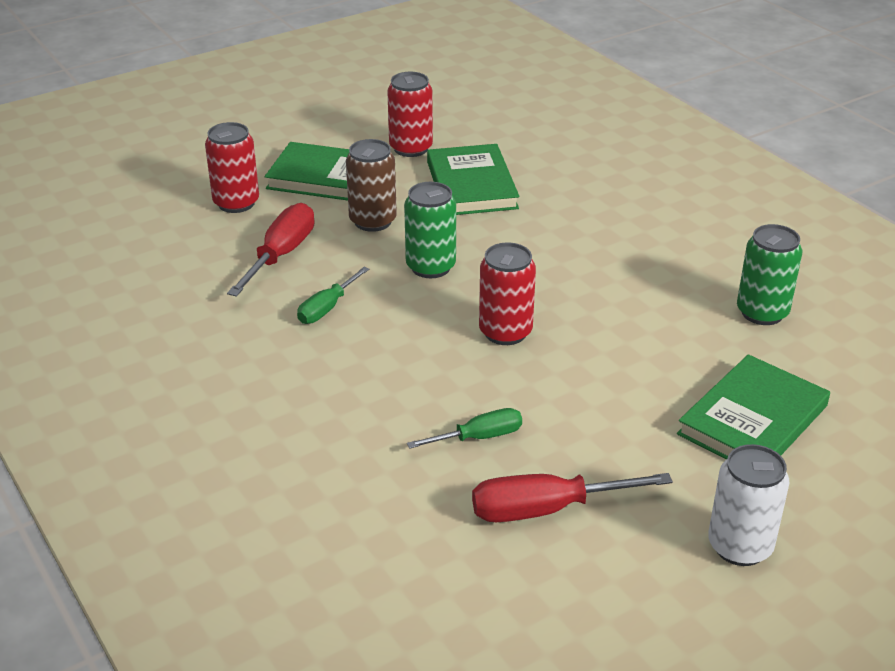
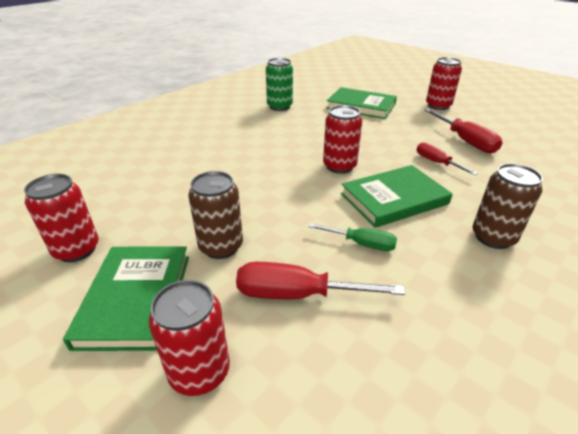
camera: 105 degrees left, 0 degrees up
(280, 412) = (493, 237): none -> brown can
(430, 267) = (281, 204): green can -> none
(471, 185) = (153, 204): green book -> green book (394, 199)
(479, 437) = (437, 163): green screwdriver -> red screwdriver
(740, 546) = (438, 106): white can -> red can

